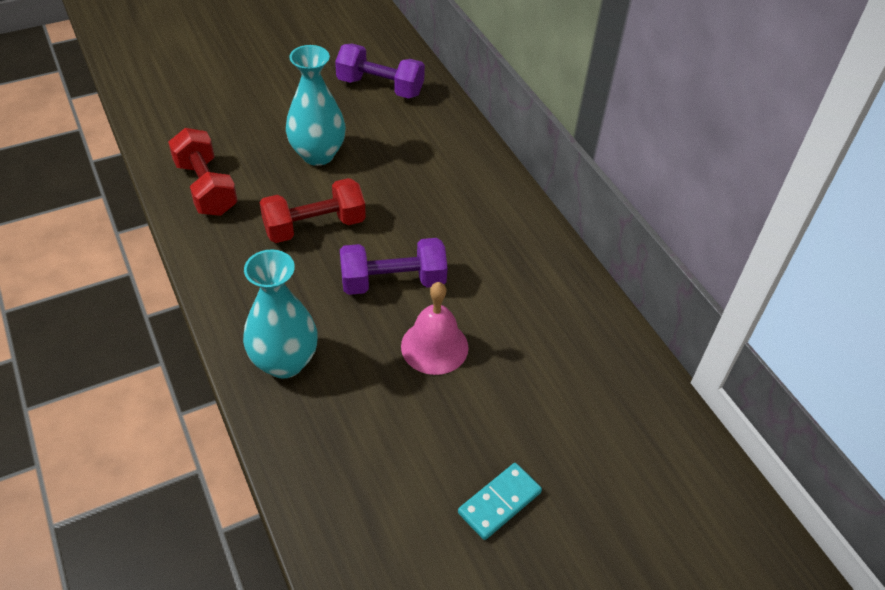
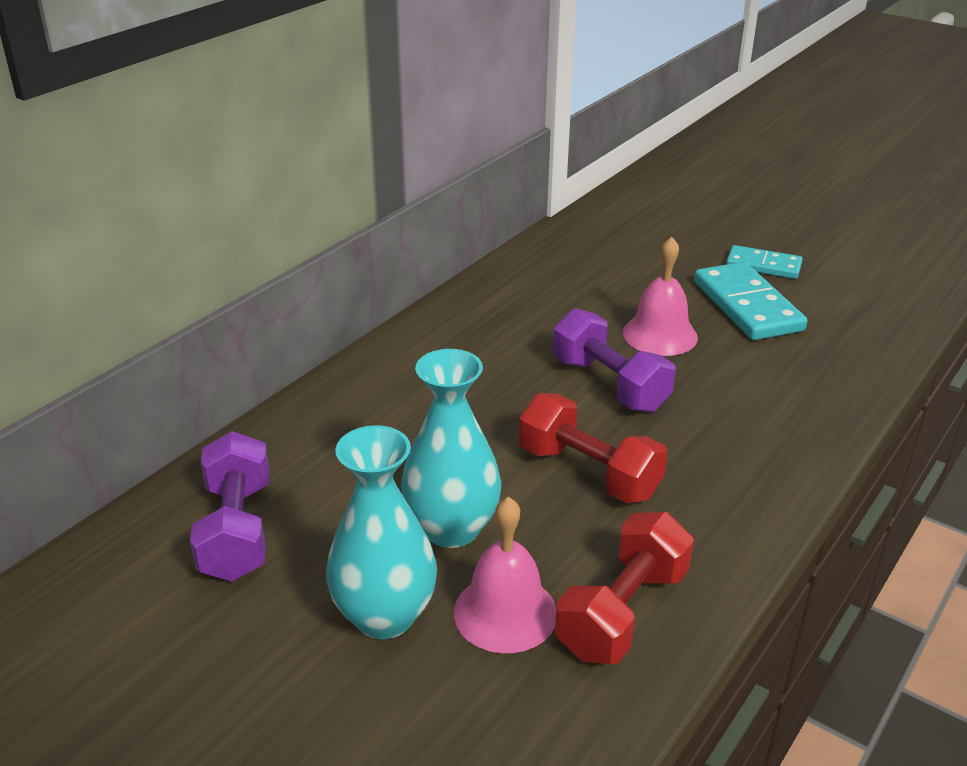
camera: 115 degrees left, 15 degrees down
(245, 150) = (505, 612): none -> pink bell
(284, 362) = (788, 414): turquoise vase -> turquoise vase (384, 616)
(437, 437) = (747, 306): none -> turquoise domino

